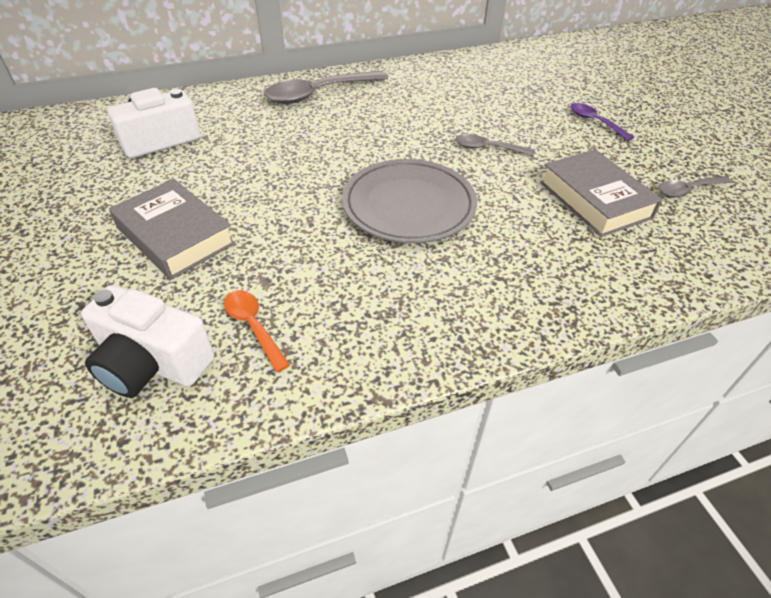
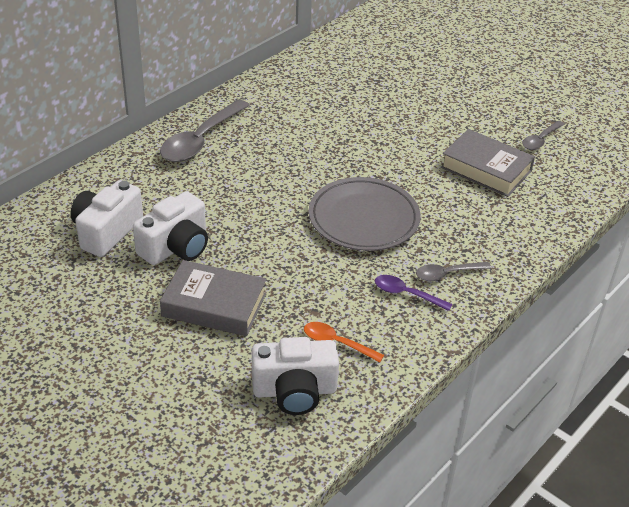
camera: 30 degrees left, 5 degrees down
(201, 171) = (176, 247): none -> white camera
(488, 148) = (382, 150): grey spoon -> grey spoon (447, 274)
(595, 122) = (444, 99): purple spoon -> purple spoon (406, 294)

